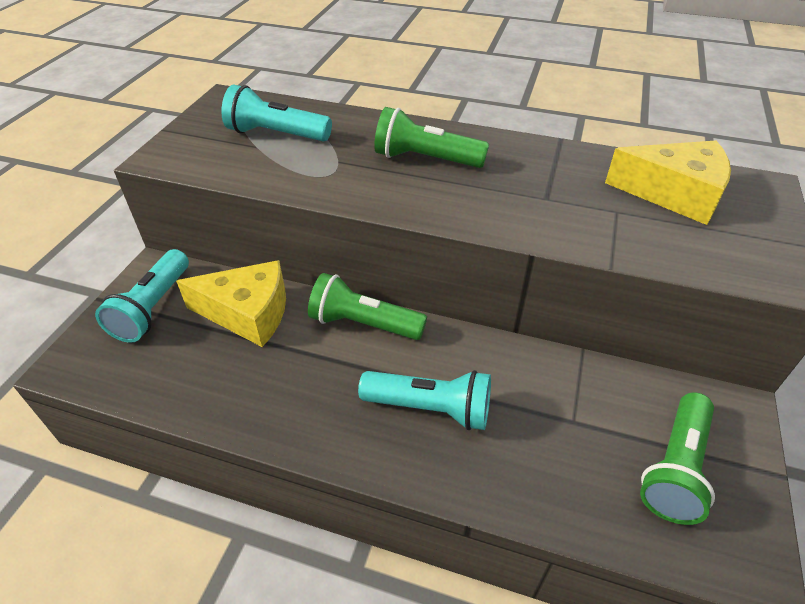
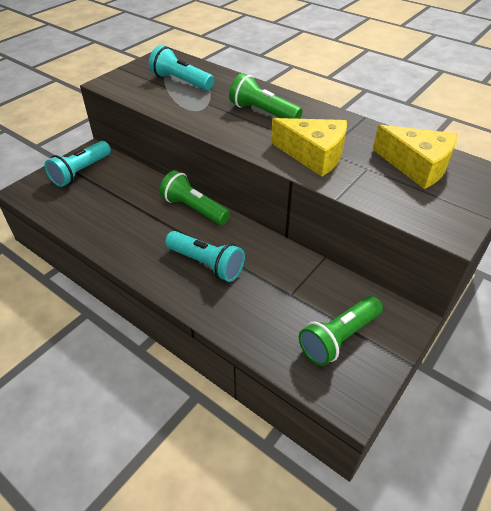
camera: 20 degrees right, 0 degrees up
(248, 313) = (131, 187): yellow cheese -> yellow cheese (314, 155)

